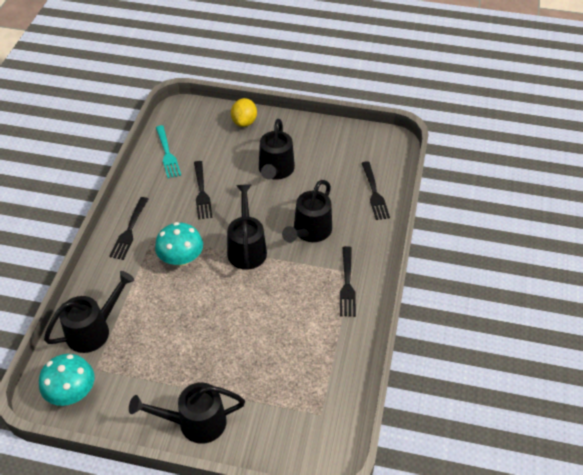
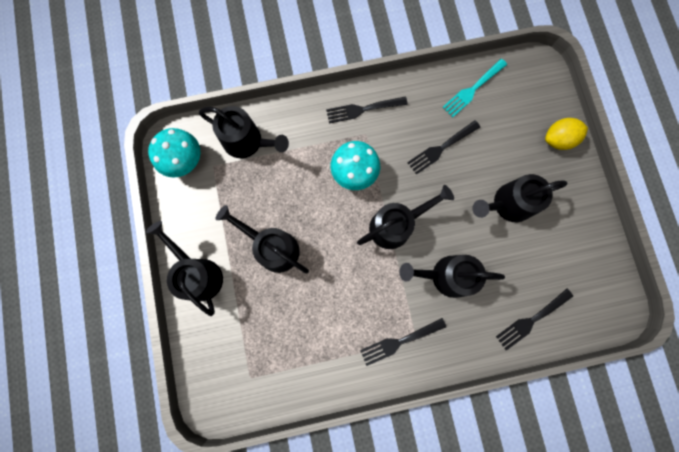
camera: 65 degrees right, 30 degrees up
(208, 348) = (272, 247): none -> black watering can

